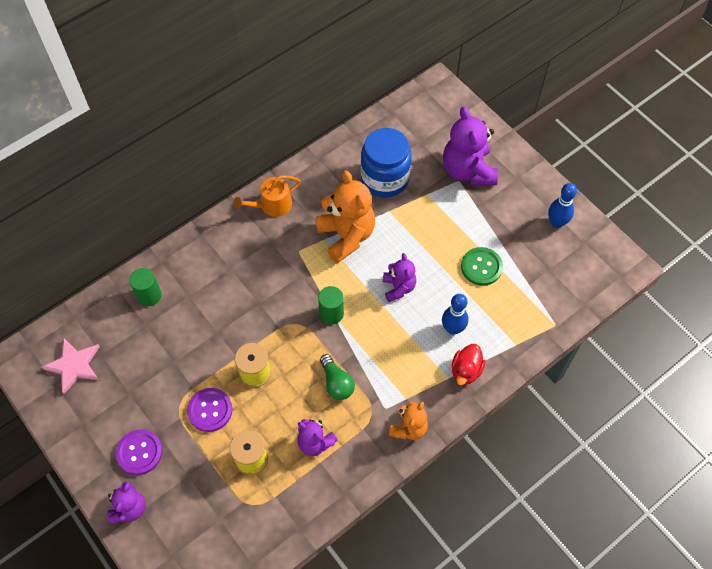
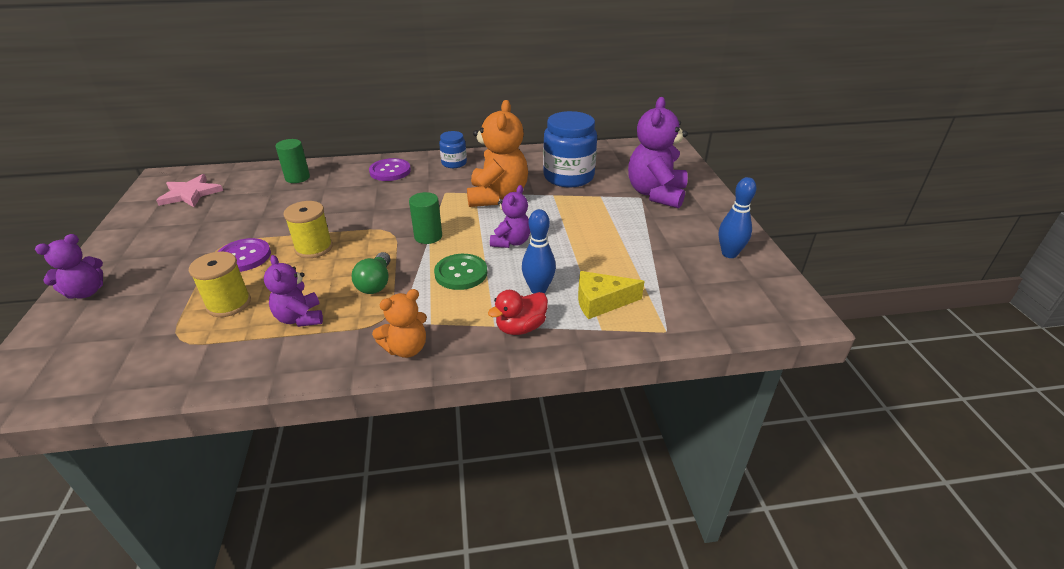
camera: 30 degrees right, 25 degrees down
(139, 452) = (152, 260): purple button -> purple button (390, 171)
(272, 205) = (454, 163): orange watering can -> blue jar
(481, 267) = (613, 257): green button -> green button (461, 273)
(501, 319) = (601, 302): none -> yellow cheese

